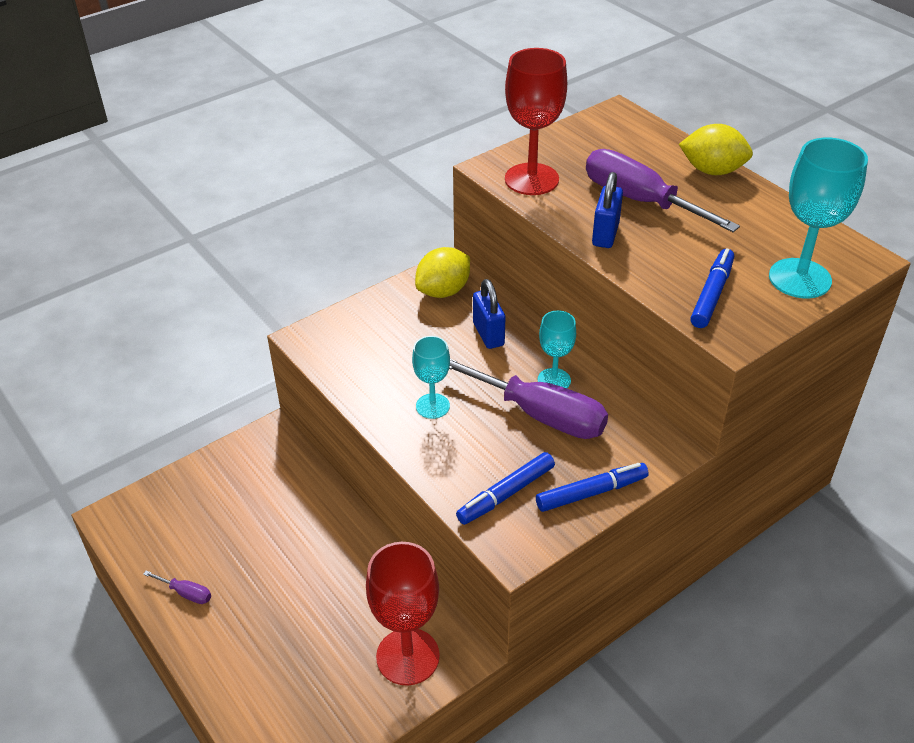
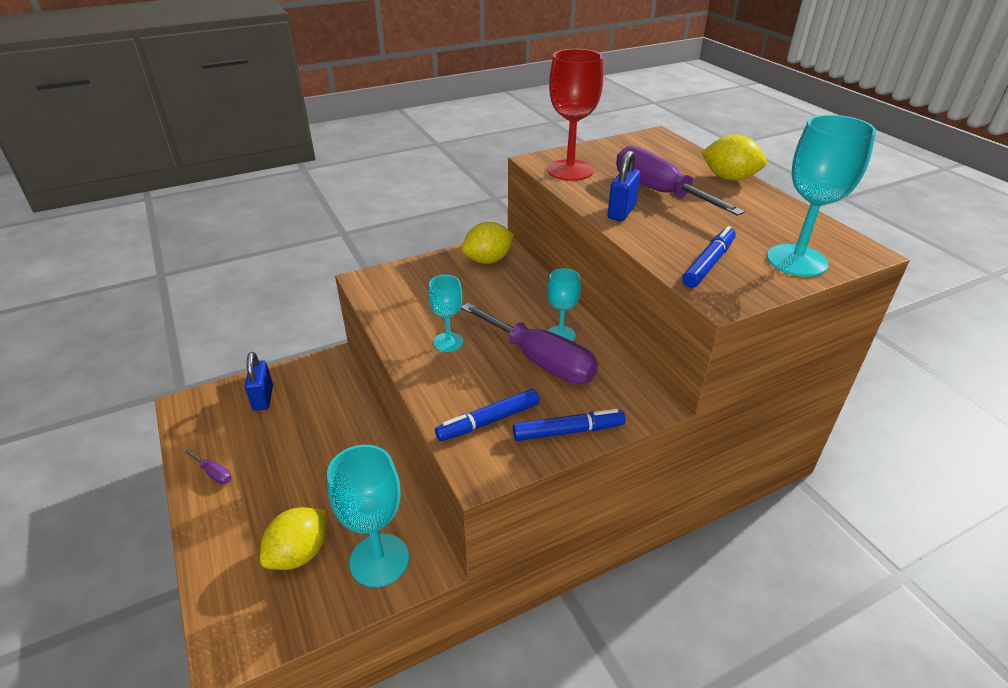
camera: 10 degrees right, 5 degrees down
(319, 664) = (299, 553): none -> yellow lemon
(408, 656) = (379, 560): red goblet -> turquoise goblet
(488, 334) = (515, 294): blue padlock -> blue padlock (263, 398)

